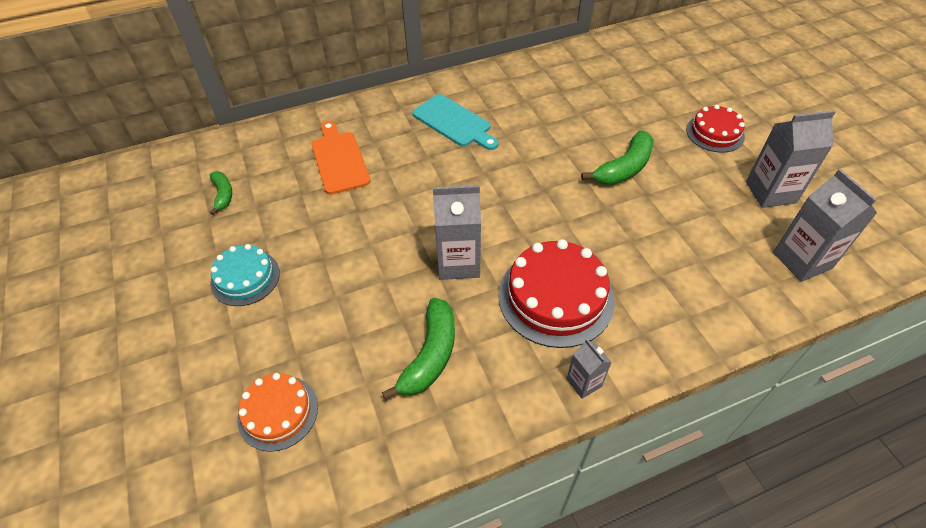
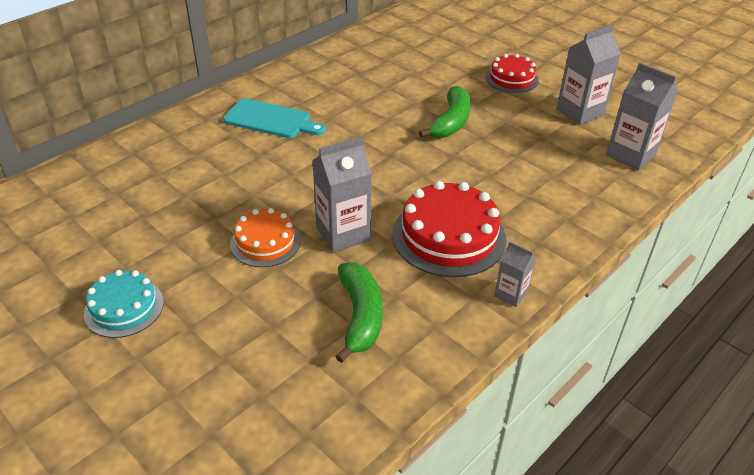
camera: 25 degrees left, 10 degrees down
(223, 195) = (51, 240): green banana -> none
(278, 412) = (233, 413): orange cake -> orange cake (265, 242)
(339, 160) = (168, 178): orange cutting board -> none

